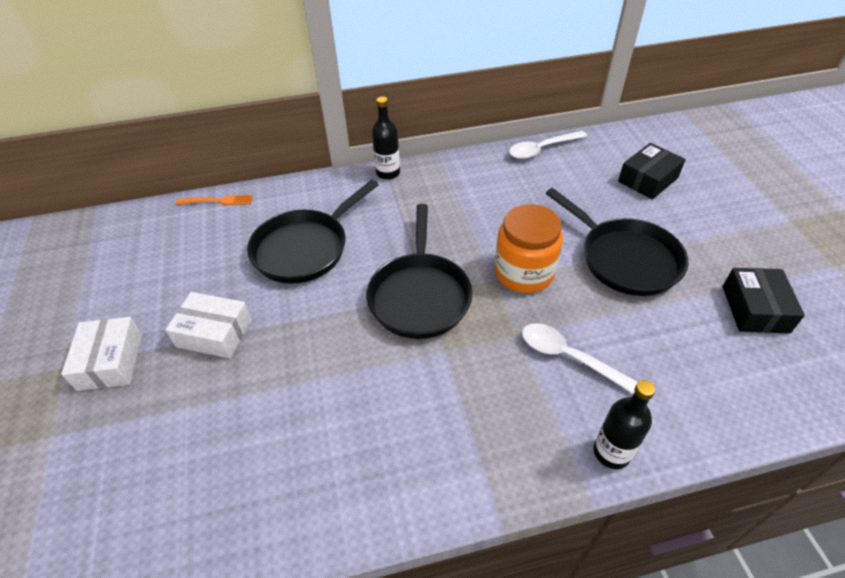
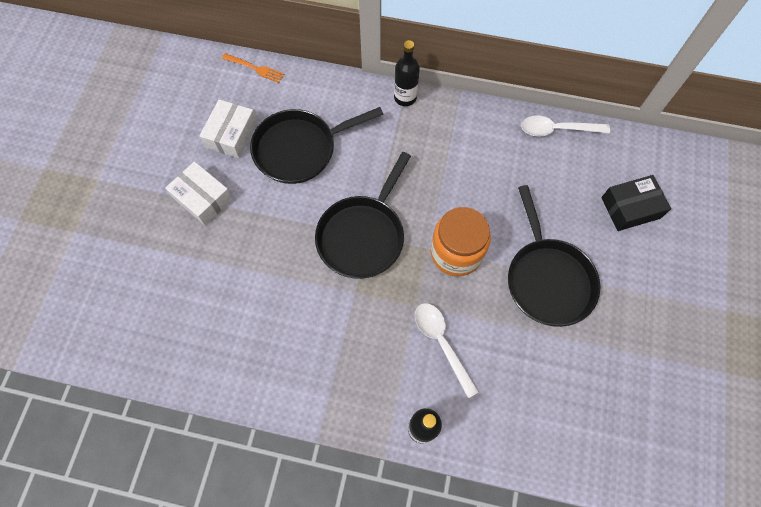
camera: 25 degrees right, 20 degrees up
(110, 361) = (127, 189): white box -> white box (231, 135)
(755, 309) = (619, 376): black box -> none

